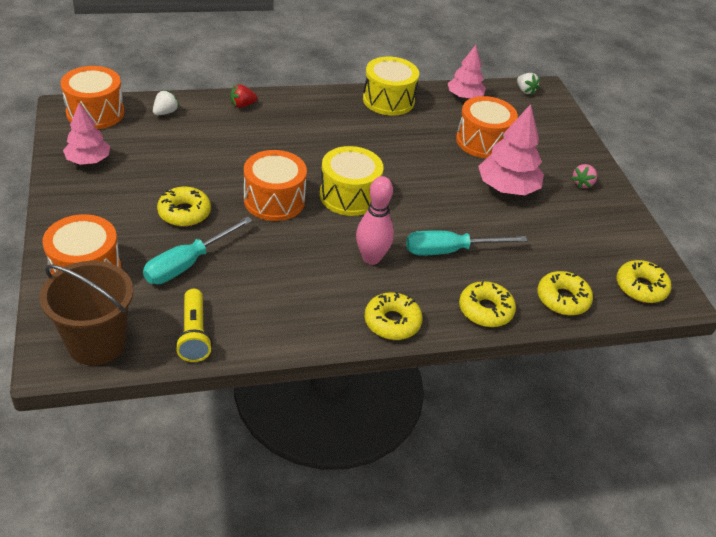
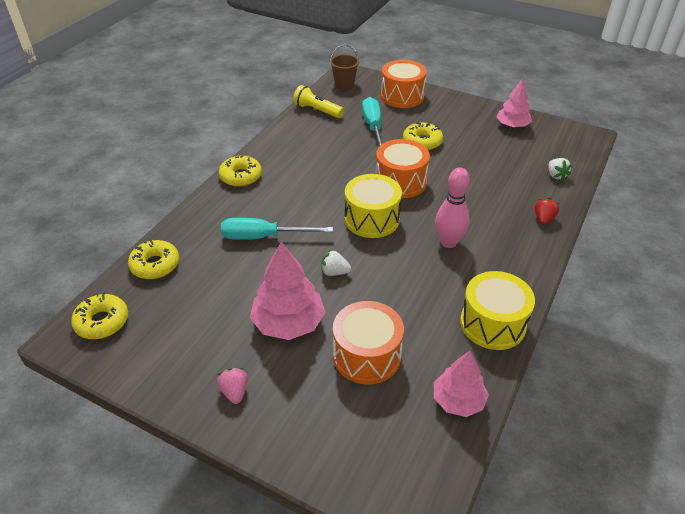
camera: 135 degrees right, 0 degrees up
(95, 113) = (575, 145): orange drum -> none
(97, 343) = (344, 85): brown bucket -> brown bucket, size x0.60
(371, 258) = (299, 196): pink bowling pin -> pink bowling pin (448, 242)
(449, 251) = (263, 237): turquoise screwdriver -> turquoise screwdriver turned 120 degrees counterclockwise
(485, 310) = (198, 220): yellow donut -> none
(525, 91) = (429, 485): white strawberry -> white strawberry (334, 272)

